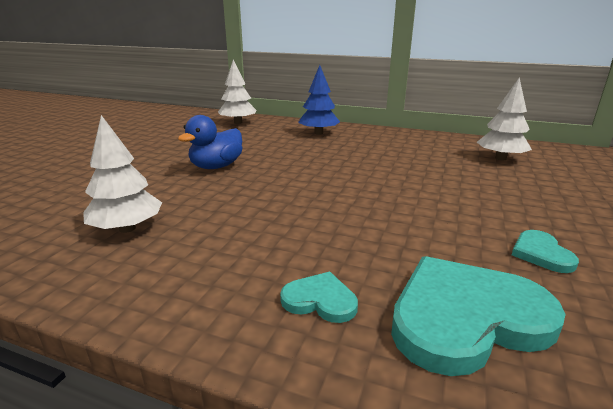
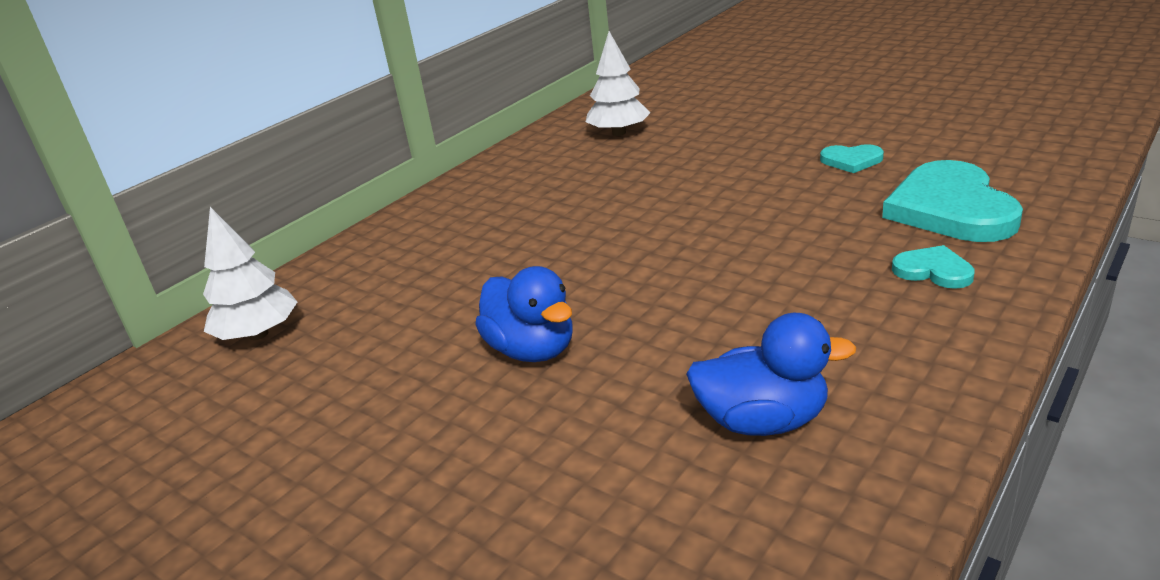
camera: 70 degrees left, 5 degrees up
(127, 228) = (762, 421): white tree -> blue duck
(318, 133) = (416, 244): blue tree -> none
(320, 300) = (933, 271): turquoise heart -> turquoise heart turned 90 degrees clockwise

